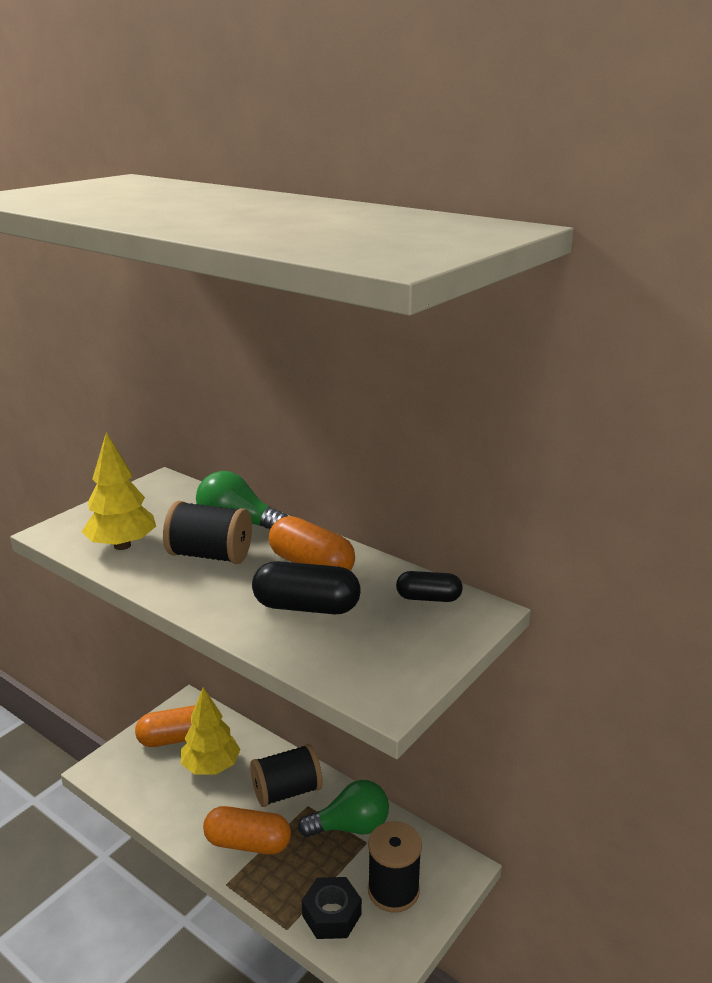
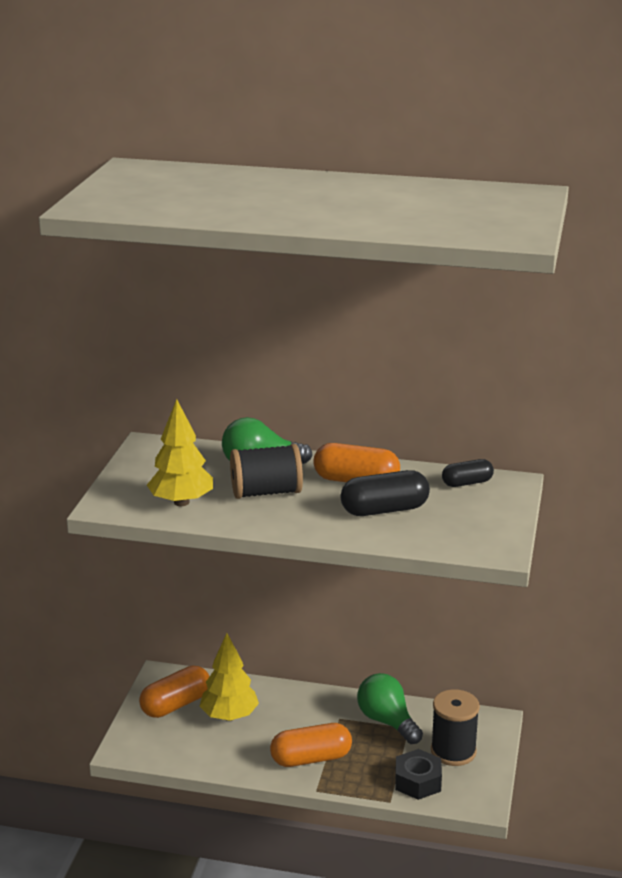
camera: 25 degrees left, 0 degrees up
(287, 791) = (313, 713): black spool -> none
(350, 827) = (387, 721): green light bulb -> green light bulb turned 90 degrees counterclockwise

